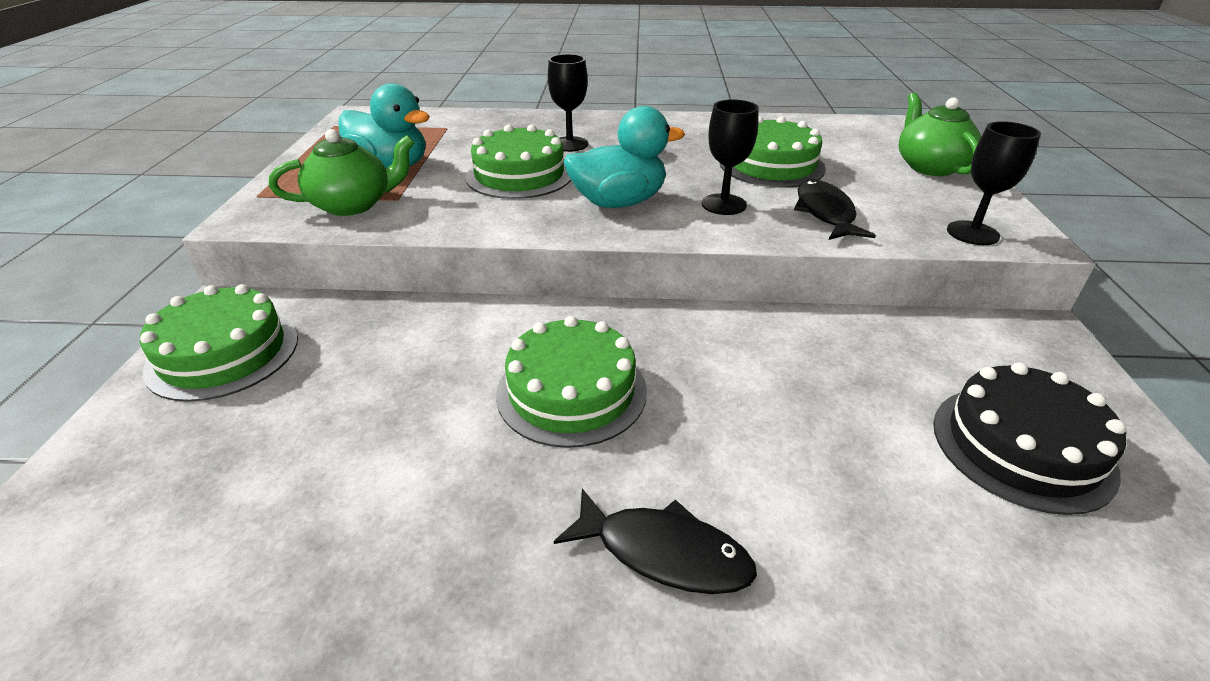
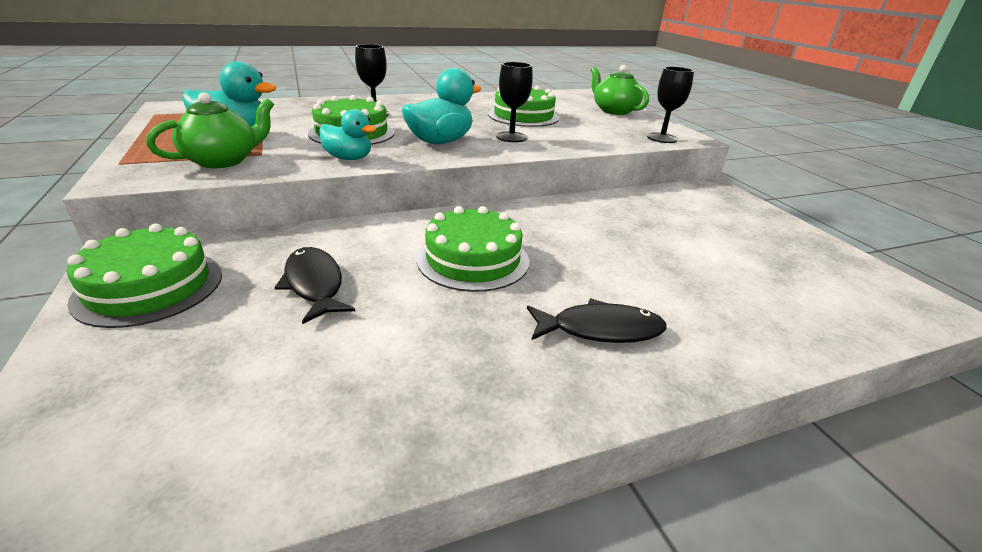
camera: 25 degrees left, 5 degrees down
(487, 218) = (349, 158): none -> turquoise duck
(825, 213) = (576, 136): black fish -> black fish (314, 284)
(1022, 446) = (743, 239): black cake -> none

